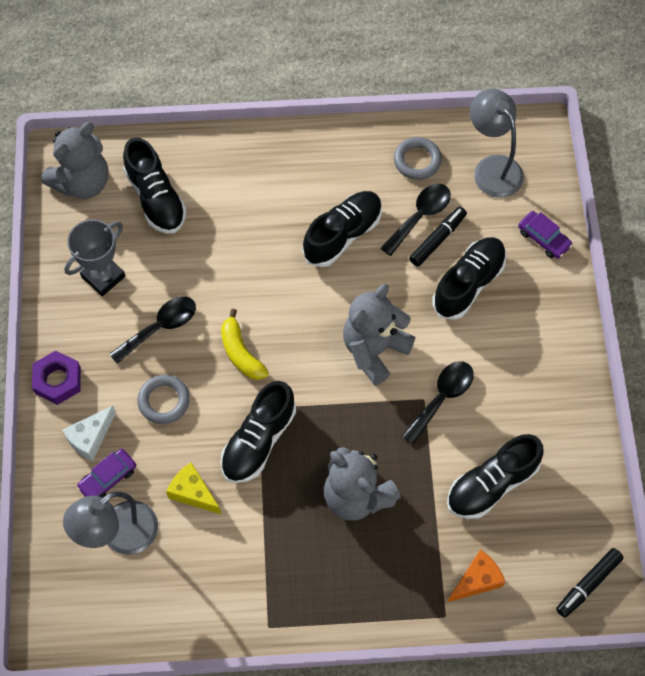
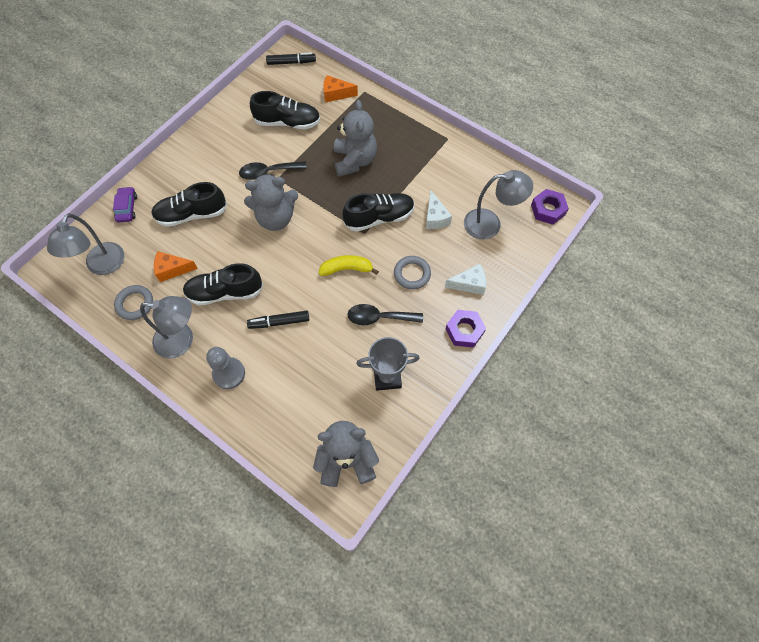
camera: 140 degrees left, 0 degrees up
(60, 614) = (548, 210): none -> purple nut
(108, 478) = (475, 256): purple car -> none
(156, 198) = (309, 407): black shoe -> none
(193, 493) = (435, 217): yellow cheese -> white cheese
(240, 353) = (347, 269): yellow banana -> yellow banana turned 105 degrees counterclockwise
(259, 170) = (229, 373): none -> grey pawn
(334, 164) = (182, 341): none -> grey lamp
(420, 216) = (172, 269): black spoon -> orange cheese
(437, 239) = (179, 249): black marker -> black marker (279, 322)

